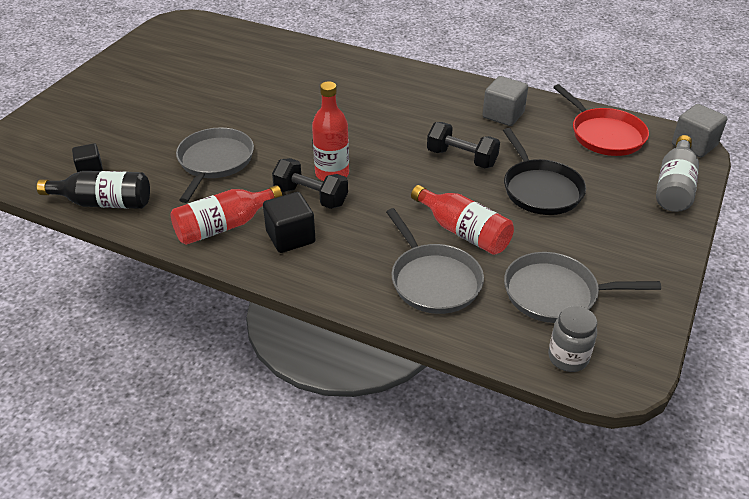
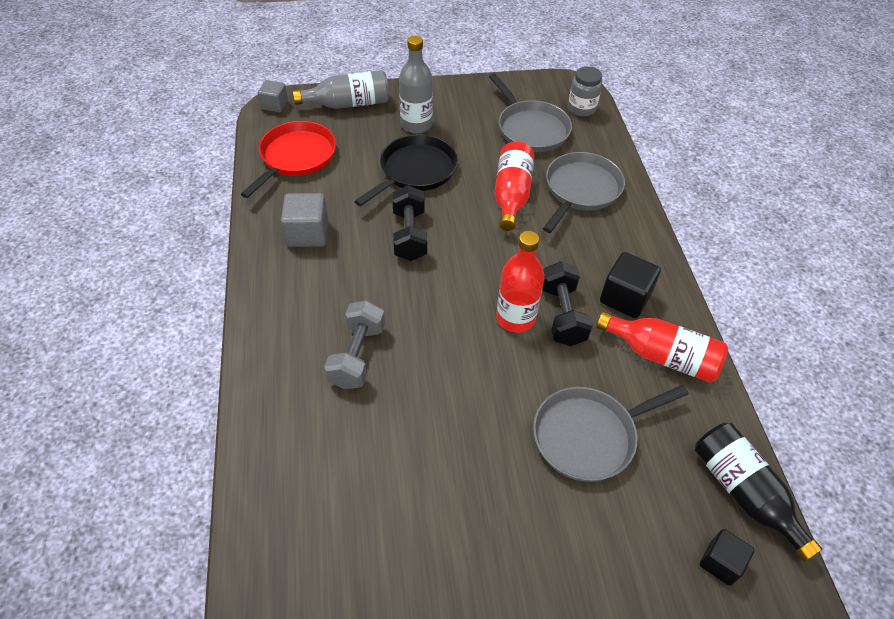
camera: 125 degrees left, 10 degrees up
(371, 102) = (357, 355): none -> grey dumbbell
(613, 216) = (416, 125): none -> grey bottle
(694, 145) = (275, 105): grey cube -> grey cube, size x0.65

